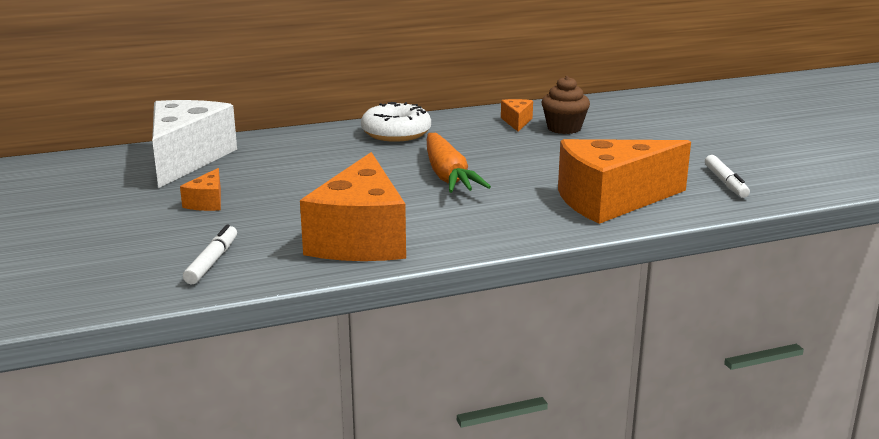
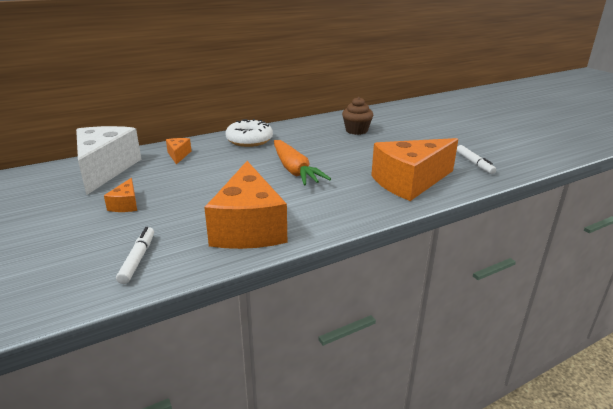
camera: 10 degrees left, 5 degrees up
(517, 122) = (325, 128): orange cheese -> orange cheese (178, 155)

